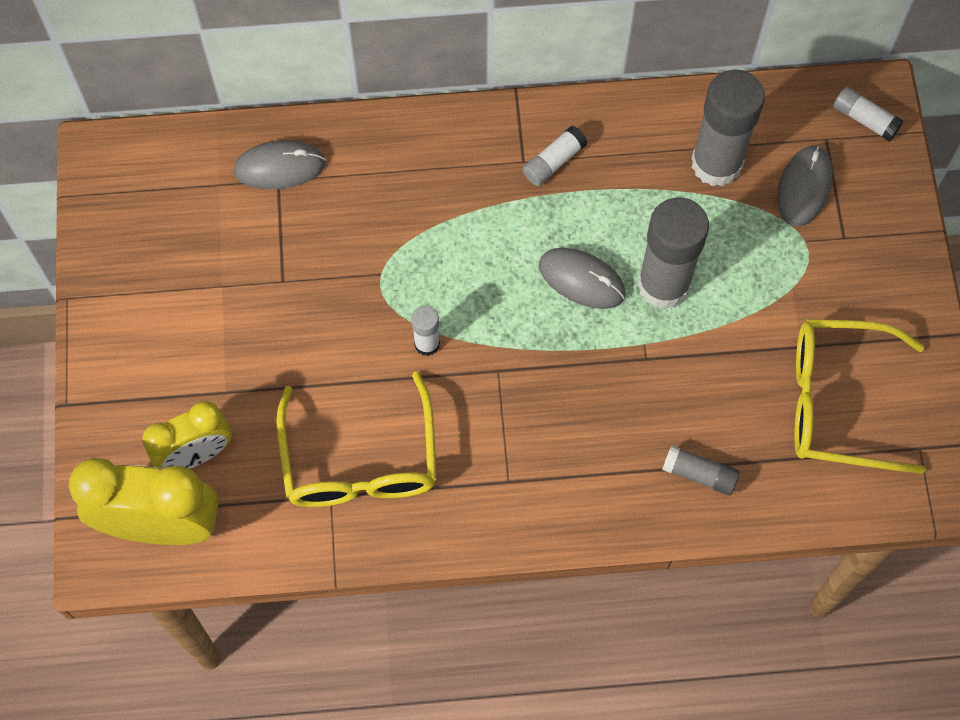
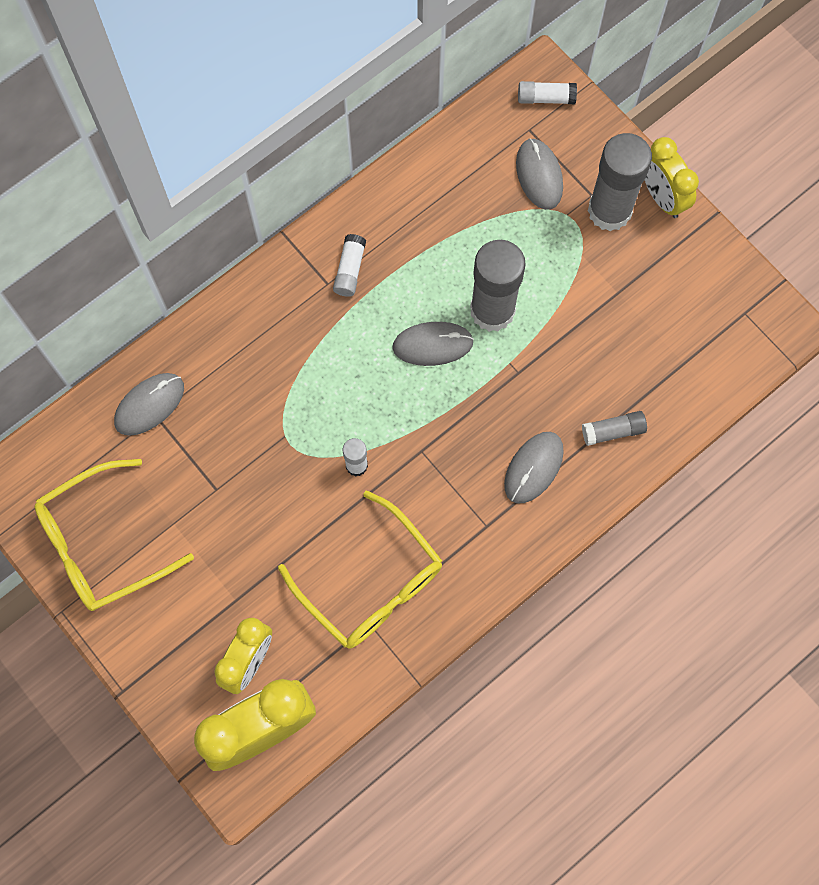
camera: 35 degrees left, 5 degrees up
(594, 457) = (533, 468): none -> grey mouse
(716, 163) = (466, 197): grey glue stick -> grey glue stick (609, 211)
(837, 402) = (669, 317): yellow glasses -> yellow glasses (102, 544)
(915, 284) = (662, 197): none -> yellow clock

